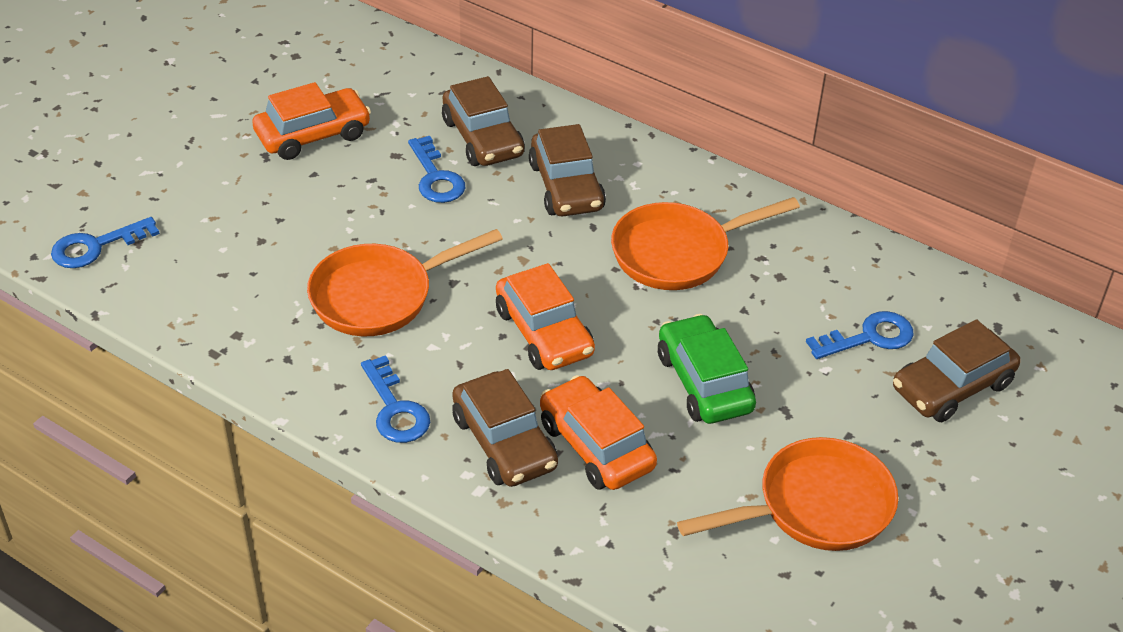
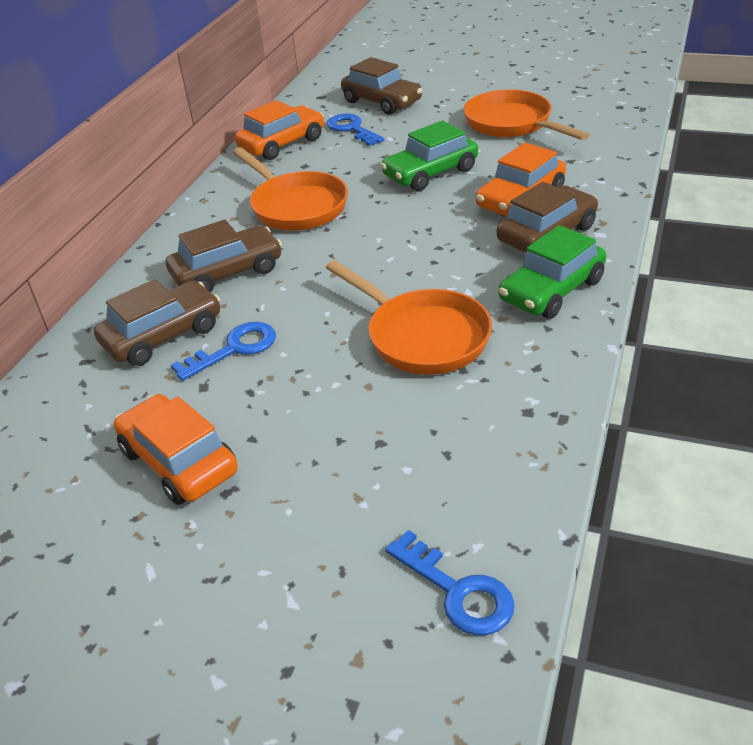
camera: 100 degrees left, 5 degrees down
(395, 409) = (551, 290): blue key -> green car
(544, 332) = (419, 243): orange car -> orange car (282, 144)

